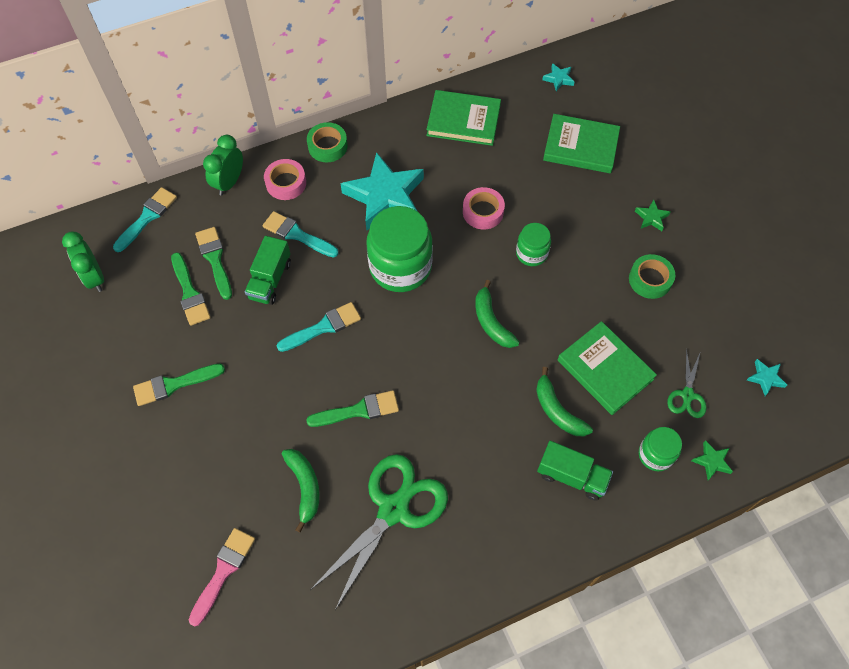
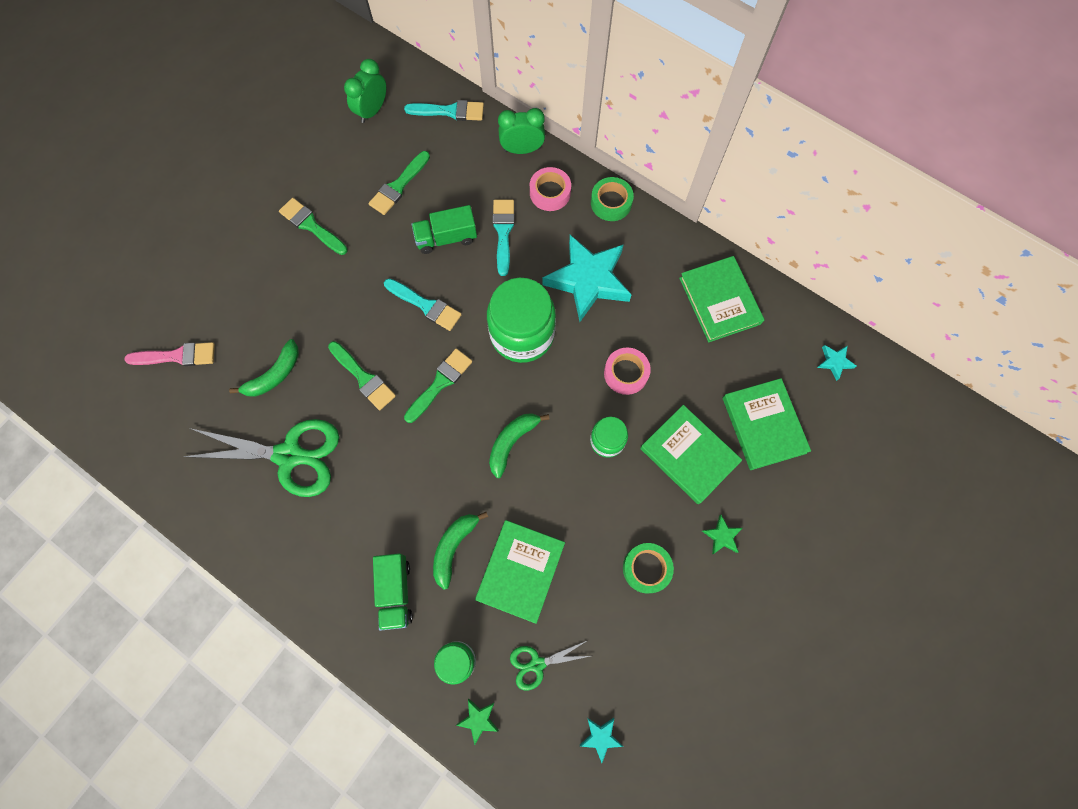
camera: 60 degrees right, 10 degrees up
(215, 259) = (440, 185): green brush -> green brush (440, 383)
(576, 205) = (689, 455): none -> green book

